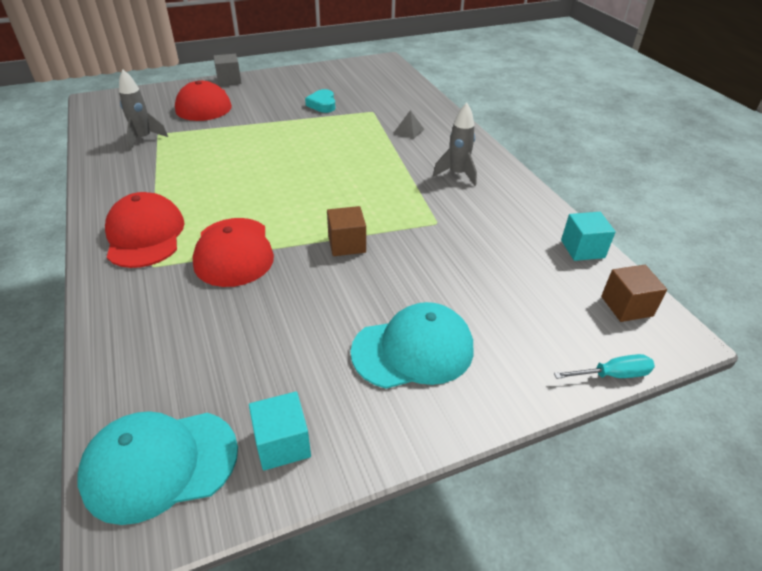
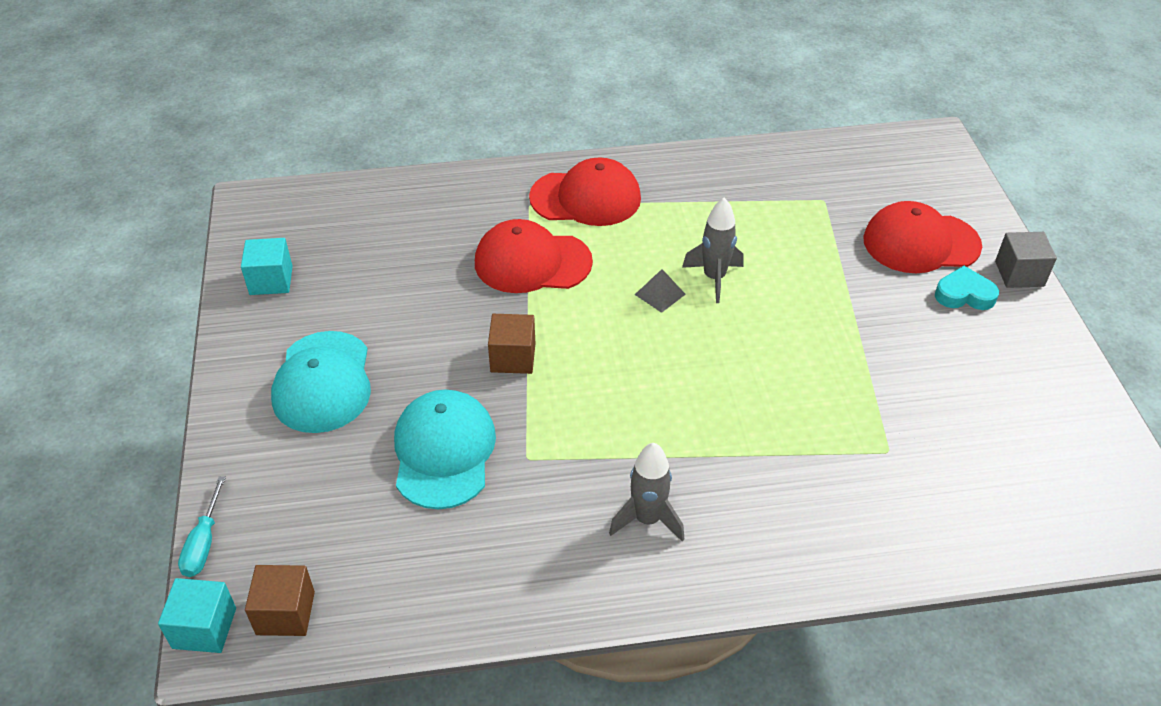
camera: 105 degrees right, 5 degrees up
(143, 139) = (809, 188): grey rocket -> grey rocket (714, 278)
(160, 464) = (291, 216): turquoise cap -> turquoise cap (444, 451)
(322, 104) = (918, 385): turquoise heart -> turquoise heart (964, 294)
(409, 131) = (806, 489): grey pyramid -> grey pyramid (660, 294)
(582, 249) = (410, 616): turquoise cube -> turquoise cube (204, 628)

